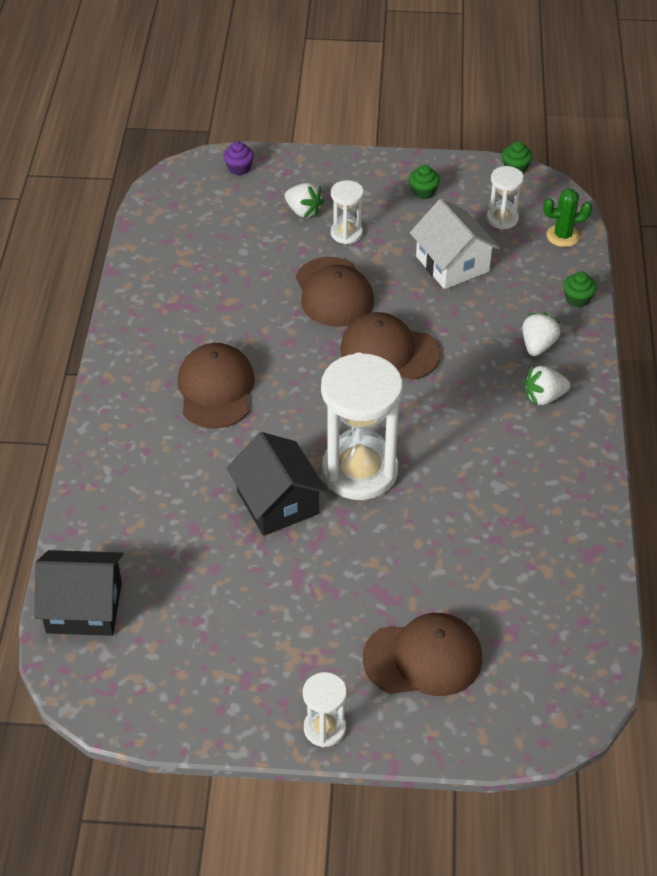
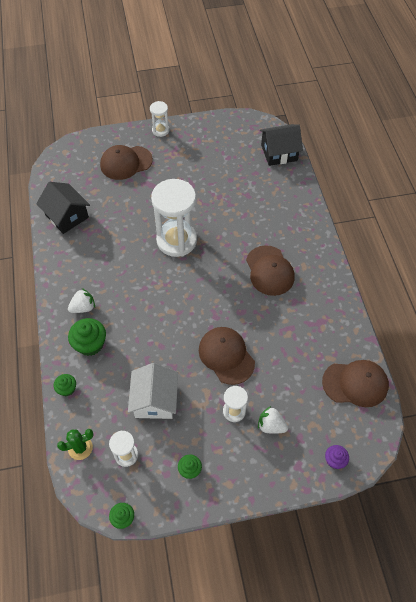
camera: 165 degrees right, 10 degrees up
(277, 502) = (212, 215): black house -> black house (66, 216)
(389, 351) = (180, 318): brown cap -> brown cap (355, 383)
(452, 264) = (155, 400): white house -> white house turned 45 degrees clockwise
(538, 345) = (90, 344): white strawberry -> green cupcake

